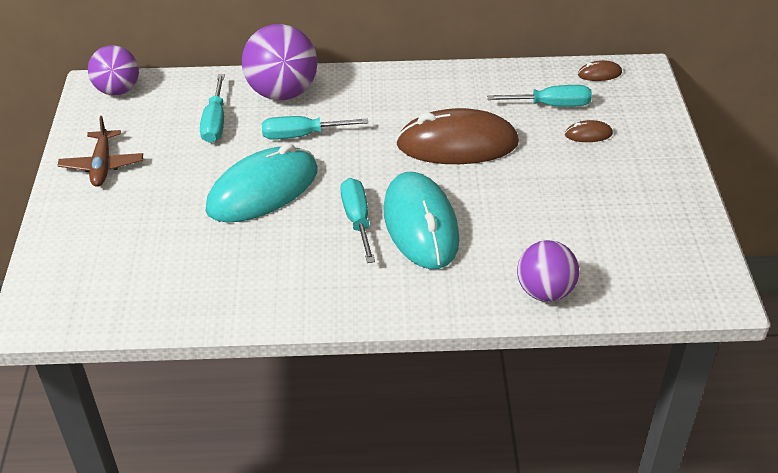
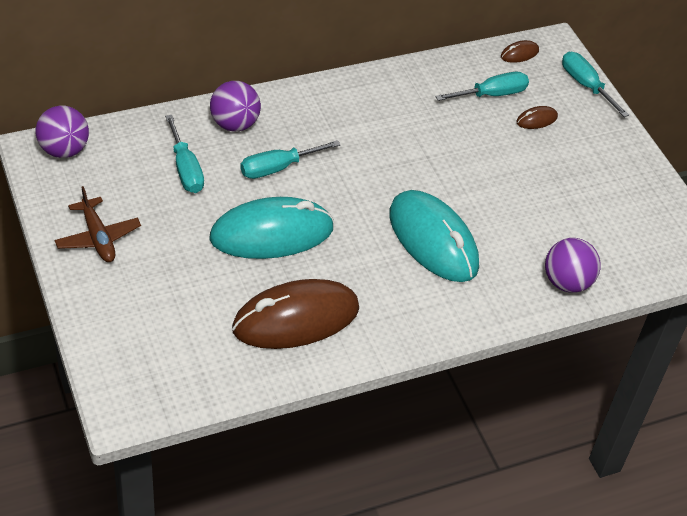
camera: 25 degrees left, 5 degrees up
(263, 190) = (271, 233): turquoise mouse -> turquoise mouse turned 45 degrees clockwise
(282, 93) = (234, 124): purple ball -> purple ball, size x0.67
(357, 220) = (374, 247): turquoise screwdriver -> turquoise screwdriver (586, 85)
(457, 144) = (426, 151): brown mouse -> brown mouse (296, 319)

